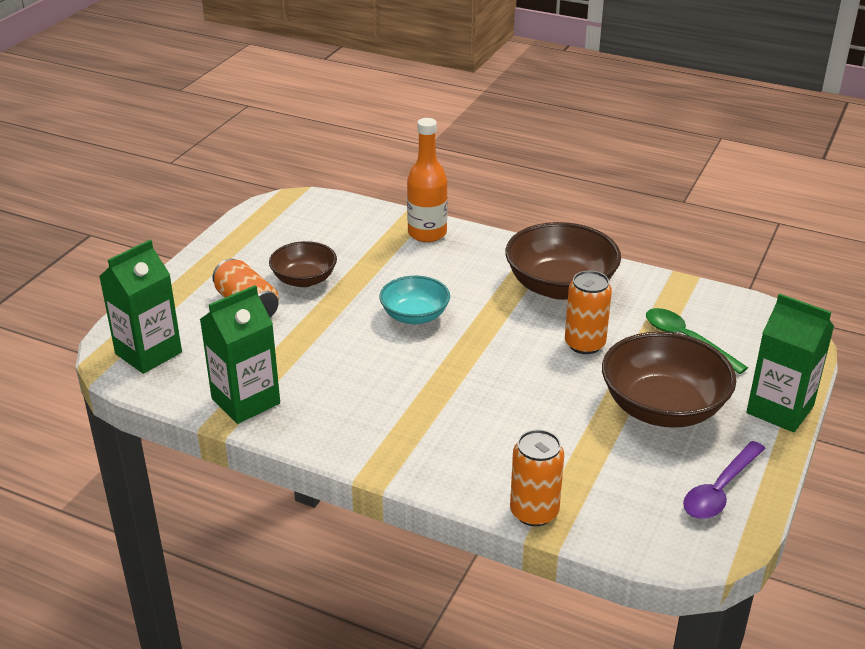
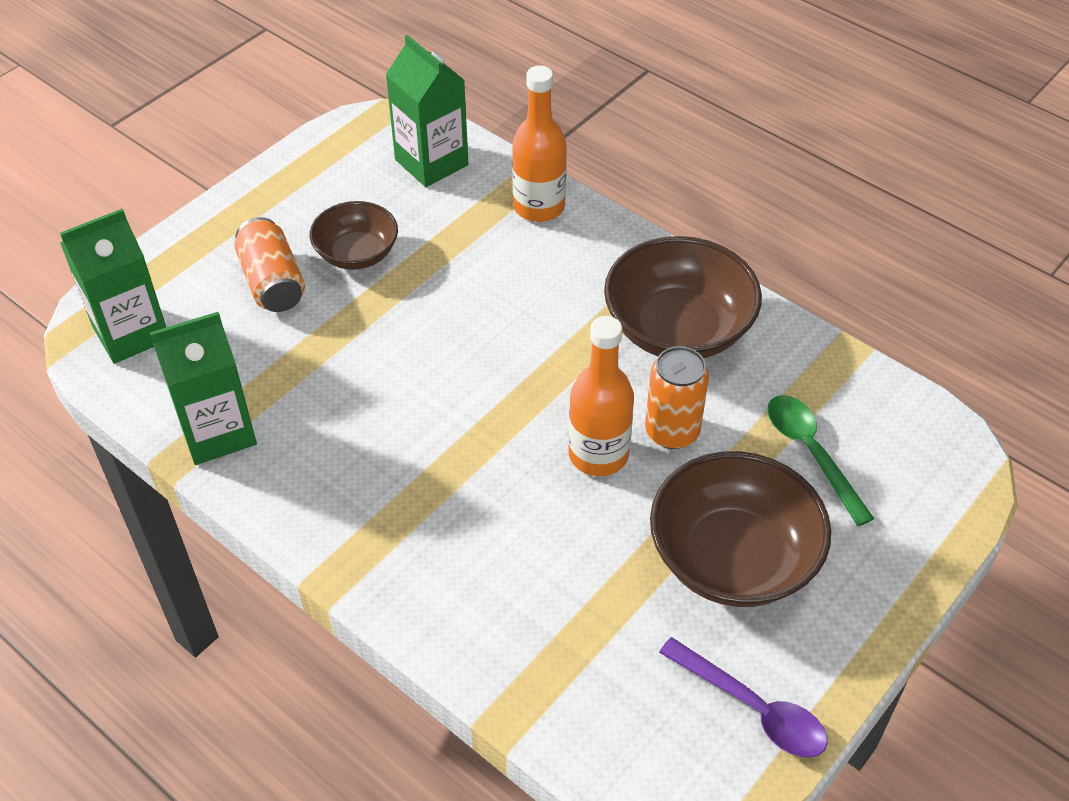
camera: 15 degrees right, 15 degrees up
(415, 316) = (472, 340): turquoise bowl -> none
(534, 512) = (500, 685): orange can -> none
(539, 366) = (598, 454): none -> orange bottle
(720, 490) = (753, 708): purple spoon -> purple spoon turned 105 degrees counterclockwise
(780, 409) = (889, 596): green carton -> green carton (431, 162)

